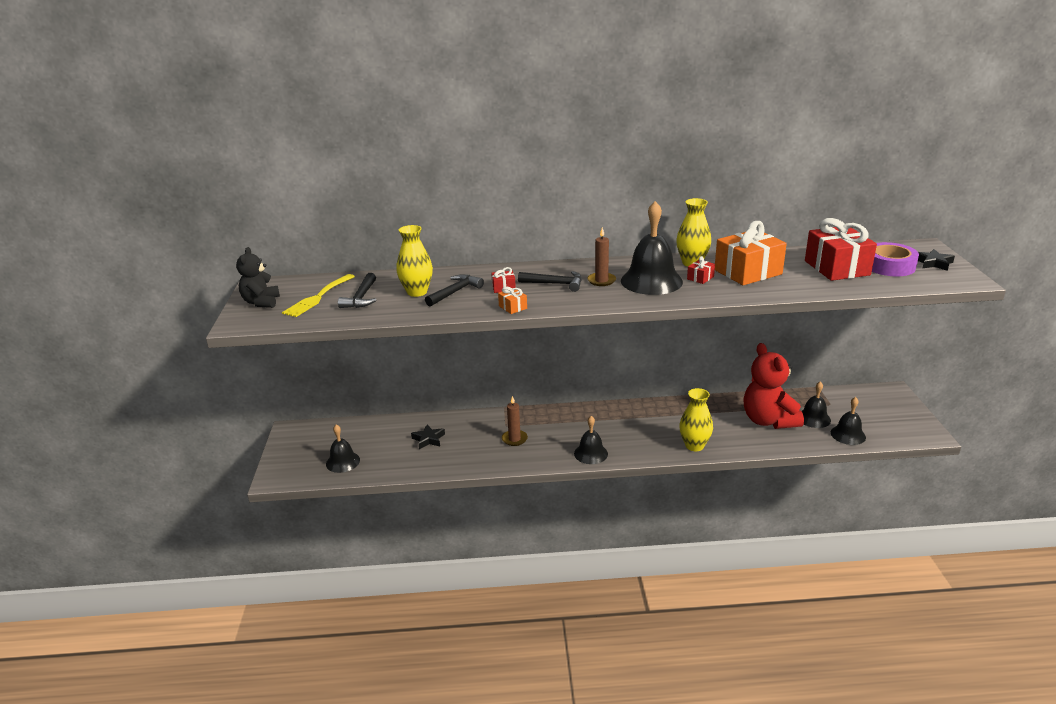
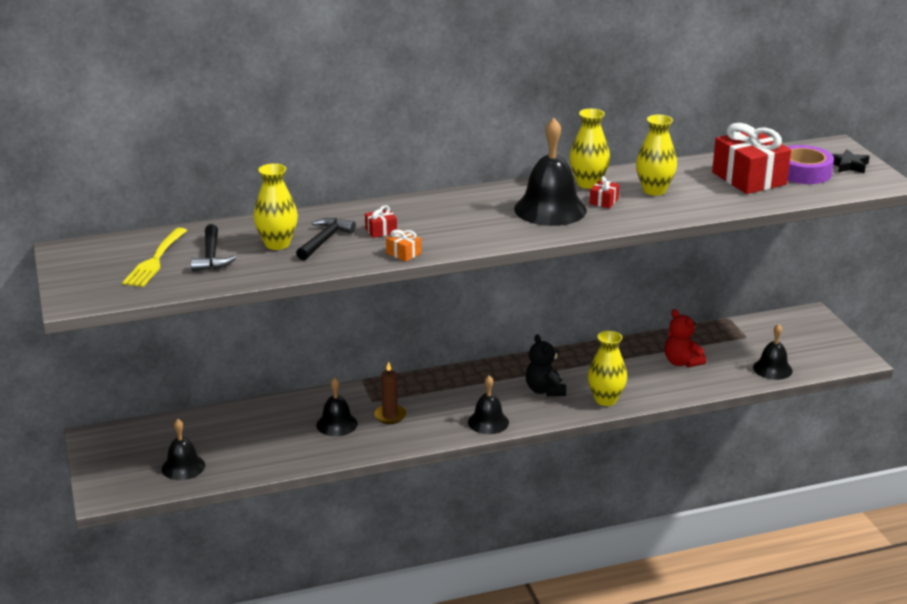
camera: 15 degrees left, 0 degrees up
(261, 302) = (85, 272): black teddy bear -> black teddy bear (545, 390)
(428, 439) = (282, 428): black star -> none
(555, 284) = (440, 221): black hammer -> none
(601, 281) = (492, 213): brown candle -> none
(748, 272) = (654, 190): orange gift -> yellow vase
(768, 420) = (681, 362): red teddy bear -> red teddy bear, size x0.59
(813, 418) = (731, 354): black bell -> black bell (336, 424)

